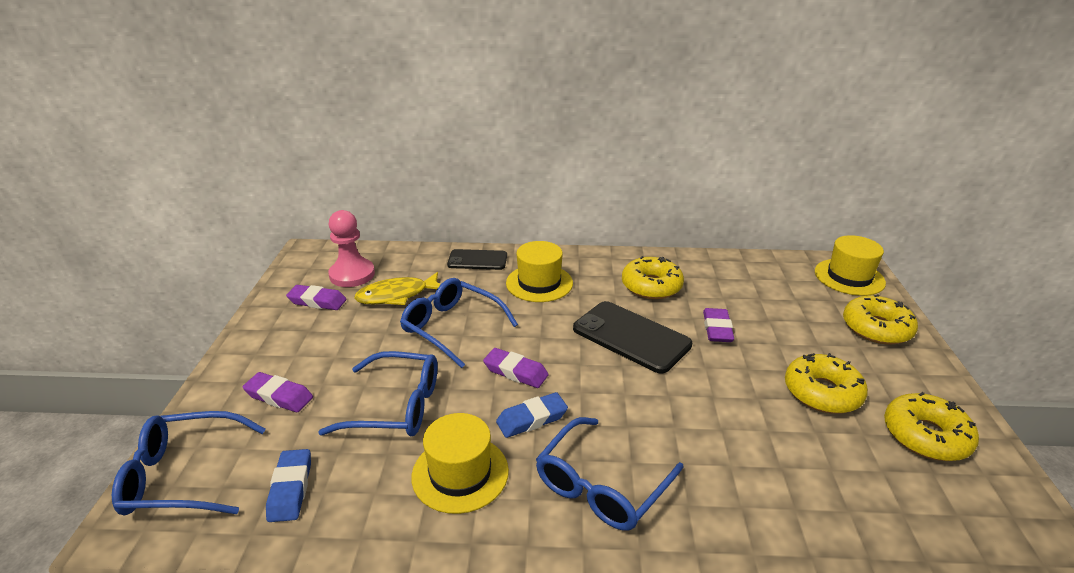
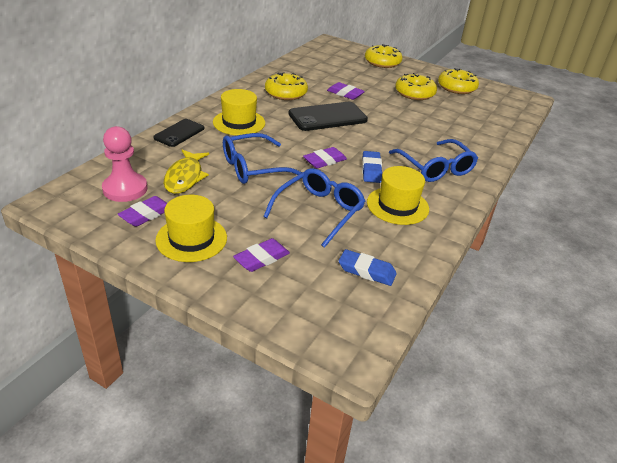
camera: 65 degrees left, 5 degrees up
(182, 476) = (317, 320): blue glasses -> none
(849, 277) = (337, 48): yellow hat -> yellow hat (191, 239)

